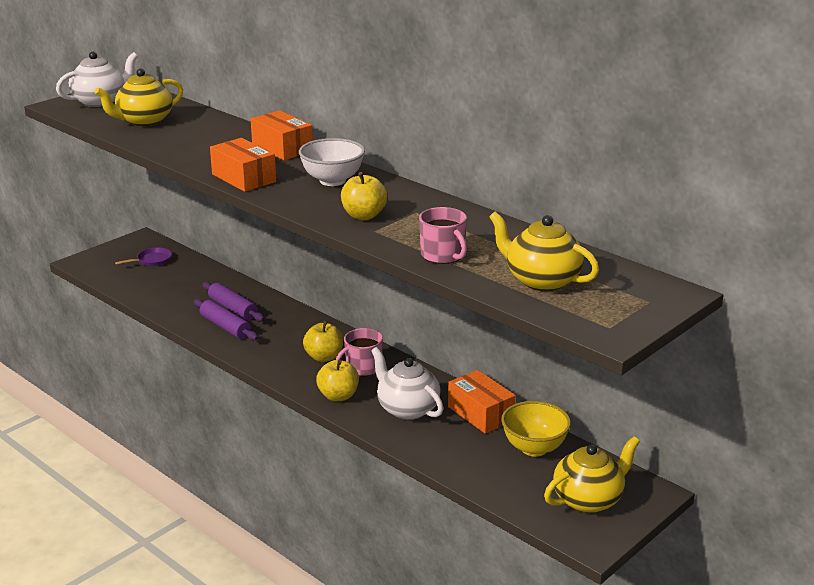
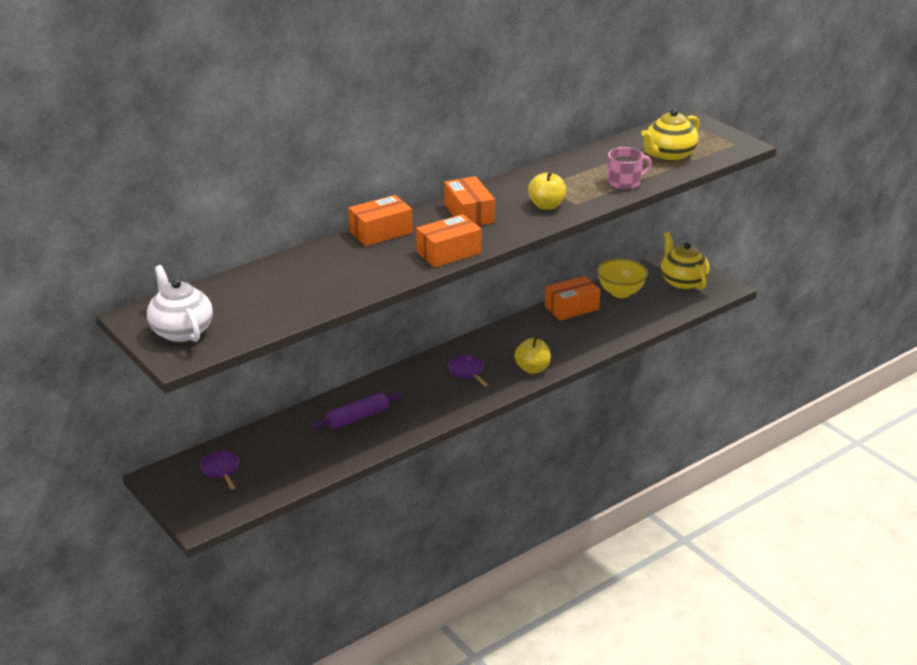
camera: 80 degrees left, 5 degrees up
(144, 121) = (265, 303): yellow teapot -> none
(225, 327) = (393, 423): purple rolling pin -> none
(324, 357) = (467, 371): yellow apple -> purple pan
(332, 181) = (469, 214): white bowl -> orange box
(362, 368) = (490, 353): pink mug -> none
(407, 409) = (558, 338): white teapot -> none

